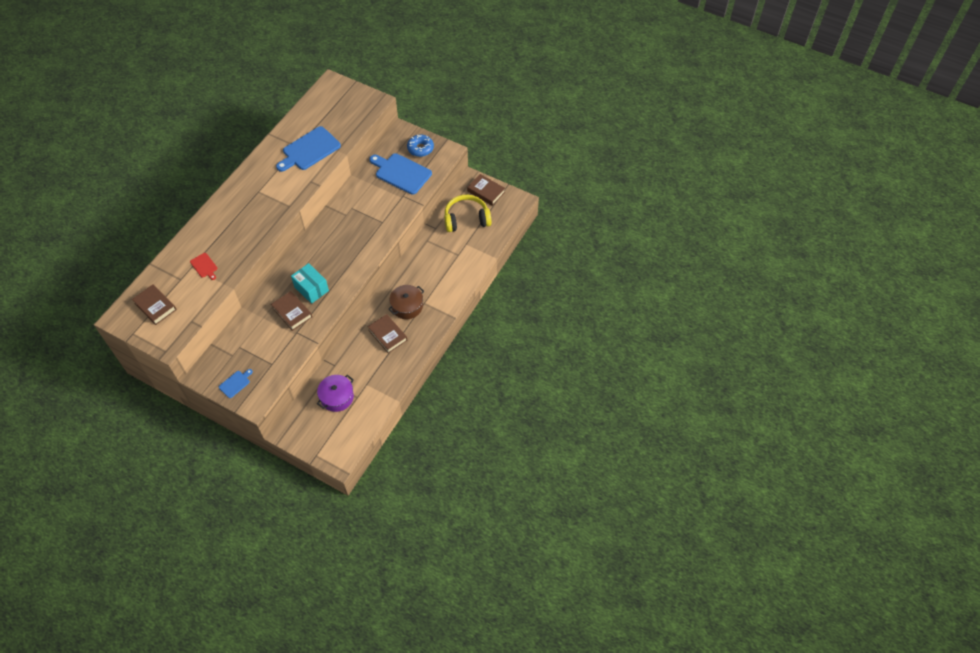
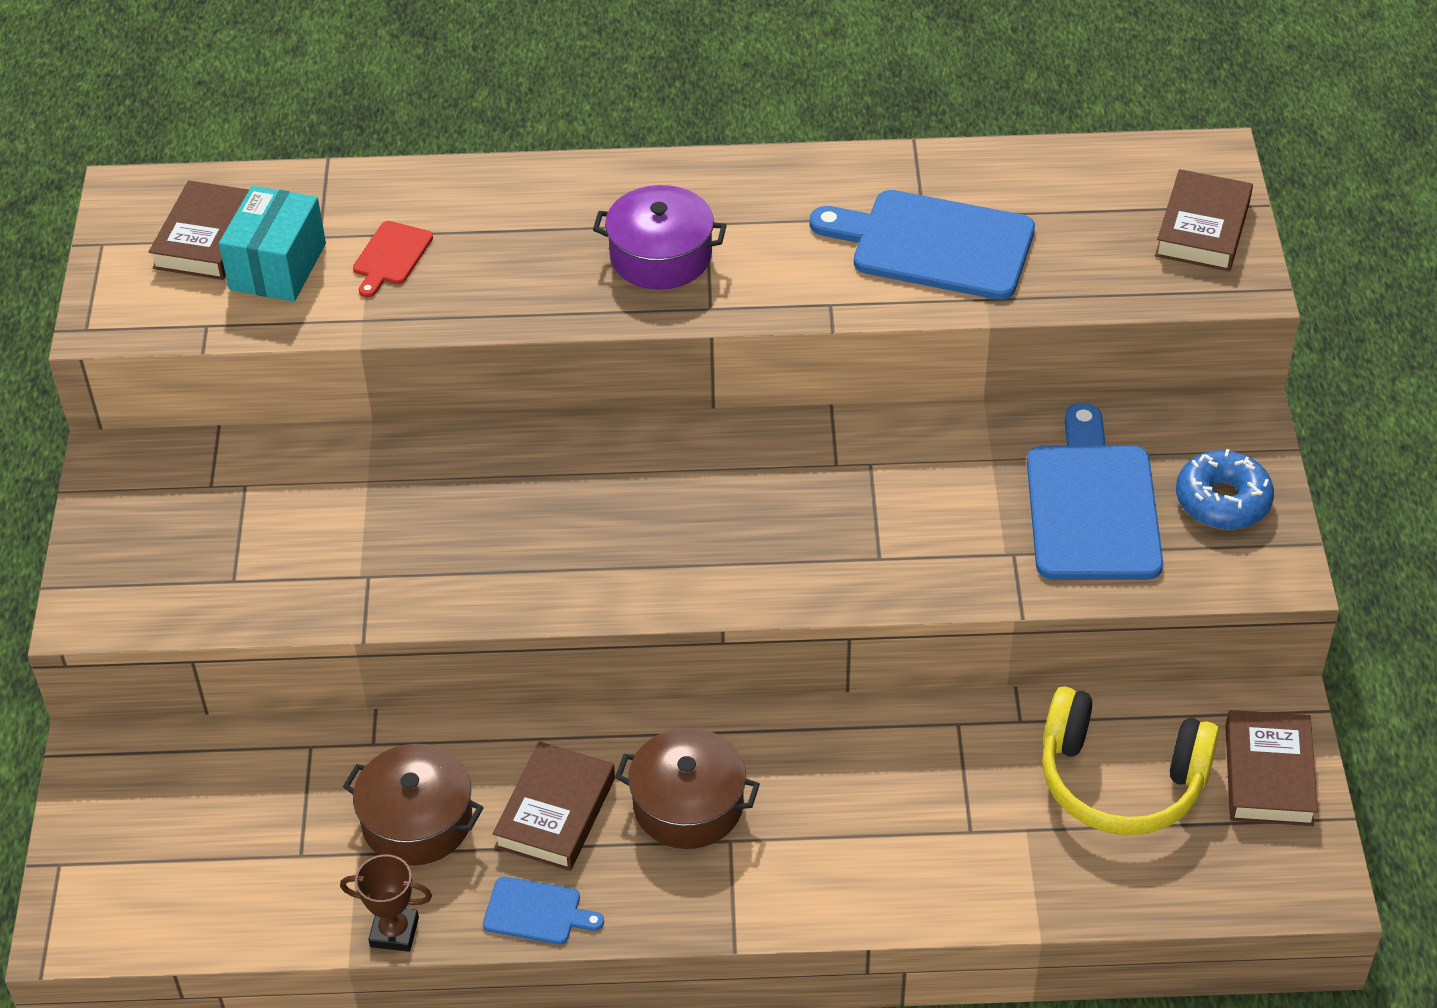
camera: 60 degrees right, 10 degrees down
(235, 383) = (128, 540): blue cutting board -> blue cutting board (536, 912)
(292, 312) = (425, 531): brown book -> brown book (1202, 228)
(311, 289) = (531, 529): turquoise box -> turquoise box (278, 266)
(337, 397) = (273, 808): purple pot -> purple pot (661, 256)
(366, 366) = (417, 820): none -> brown pot
(396, 386) = (394, 932): none -> brown trophy
(466, 219) = (1120, 780): yellow headphones -> yellow headphones turned 150 degrees clockwise

